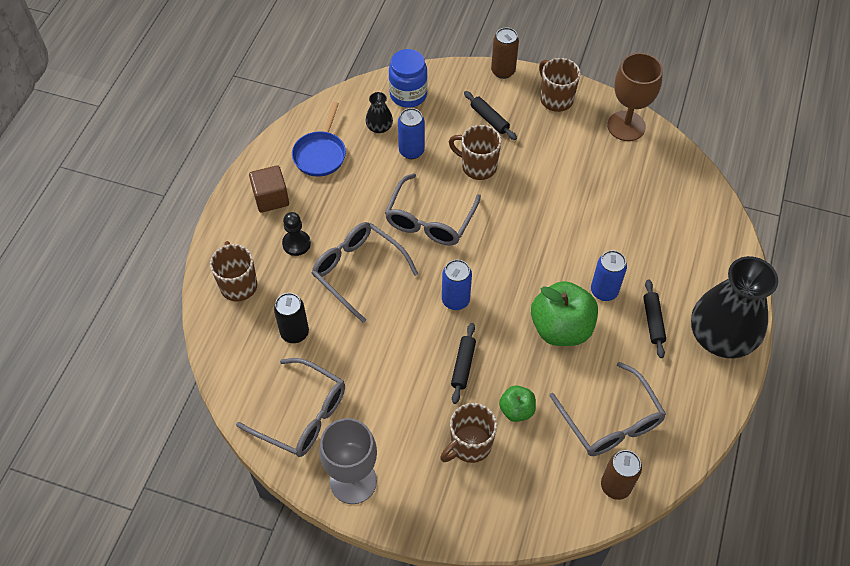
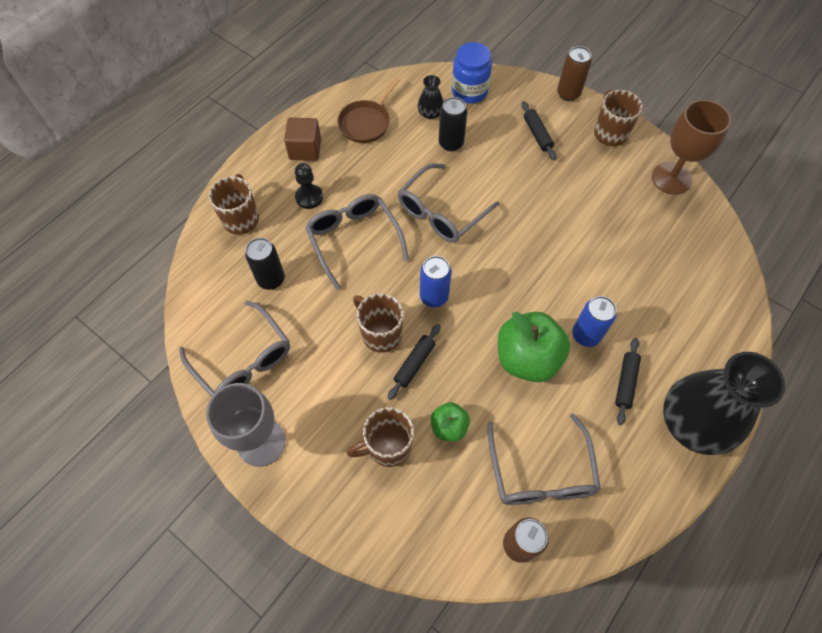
camera: 20 degrees right, 5 degrees up
(320, 154) = (366, 123): blue pan -> brown pan
(411, 151) = (451, 143): blue can -> black can
(478, 166) = (508, 175): brown mug -> brown mug (380, 334)

